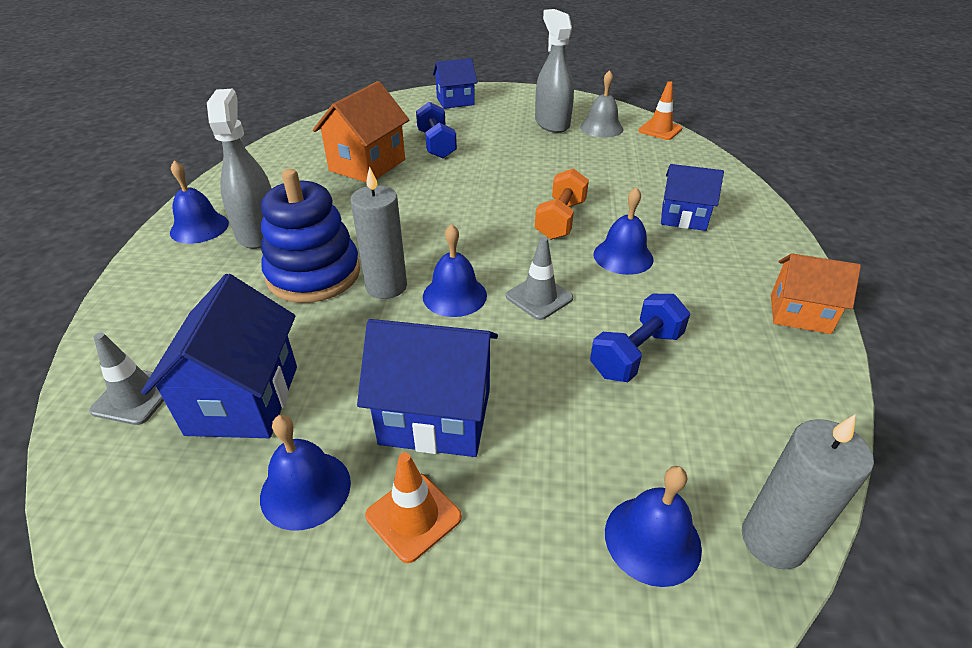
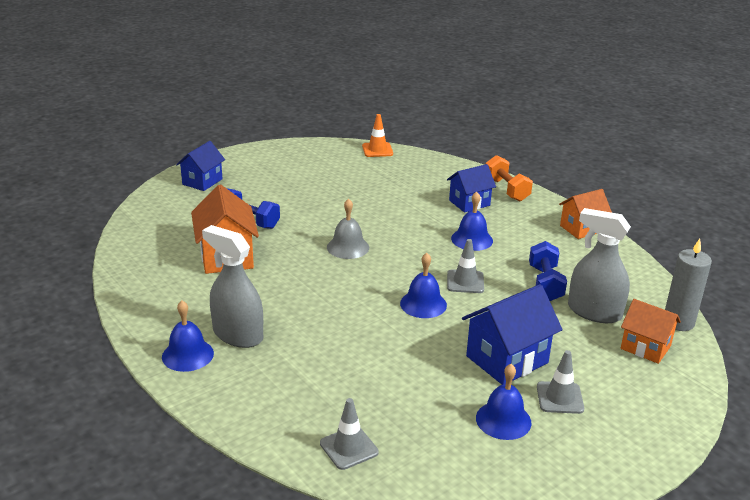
camera: 45 degrees left, 10 degrees down
(243, 399) = (408, 411): blue house -> none
(314, 274) = (325, 337): blue stacking toy -> none
(386, 286) = (379, 320): grey candle -> none
(413, 516) = (560, 398): orange traffic cone -> grey traffic cone
(552, 123) = (302, 172): grey spray bottle -> grey spray bottle (594, 312)
(560, 220) = (410, 235): orange dumbbell -> orange dumbbell (506, 190)
(601, 128) = (340, 162): grey bell -> grey bell (348, 247)
(652, 539) = (645, 347): blue bell -> orange house

